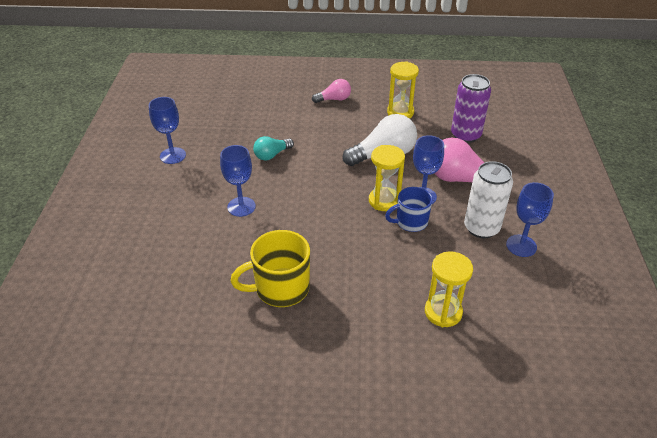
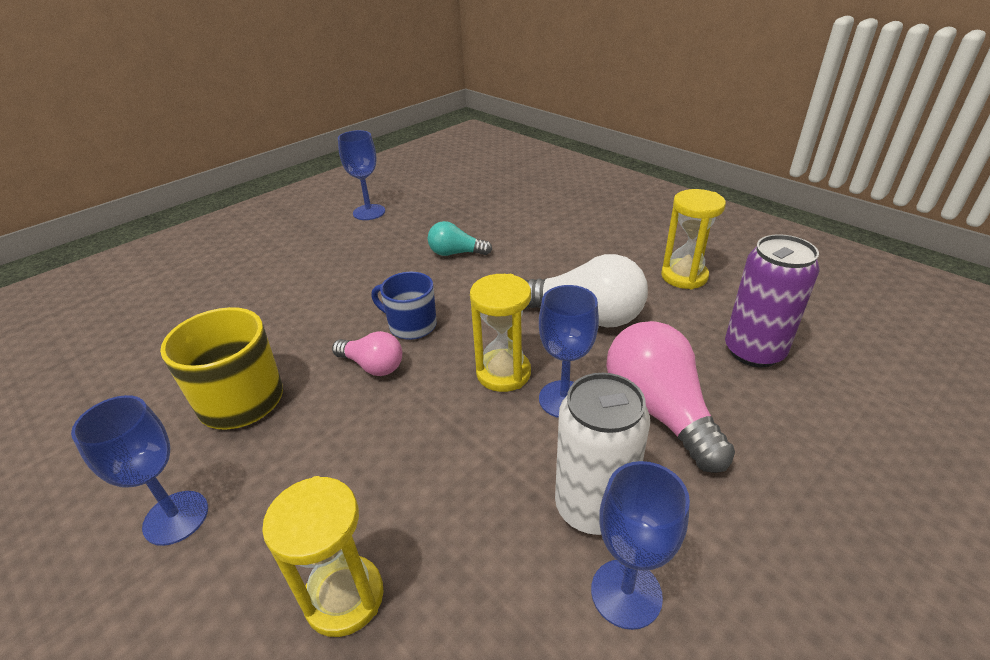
camera: 45 degrees right, 5 degrees down
(241, 207) = (347, 289): blue goblet -> blue goblet (176, 517)
(334, 99) = (612, 227): pink light bulb -> pink light bulb (372, 366)
(410, 222) = (497, 423): blue mug -> blue mug (411, 325)

